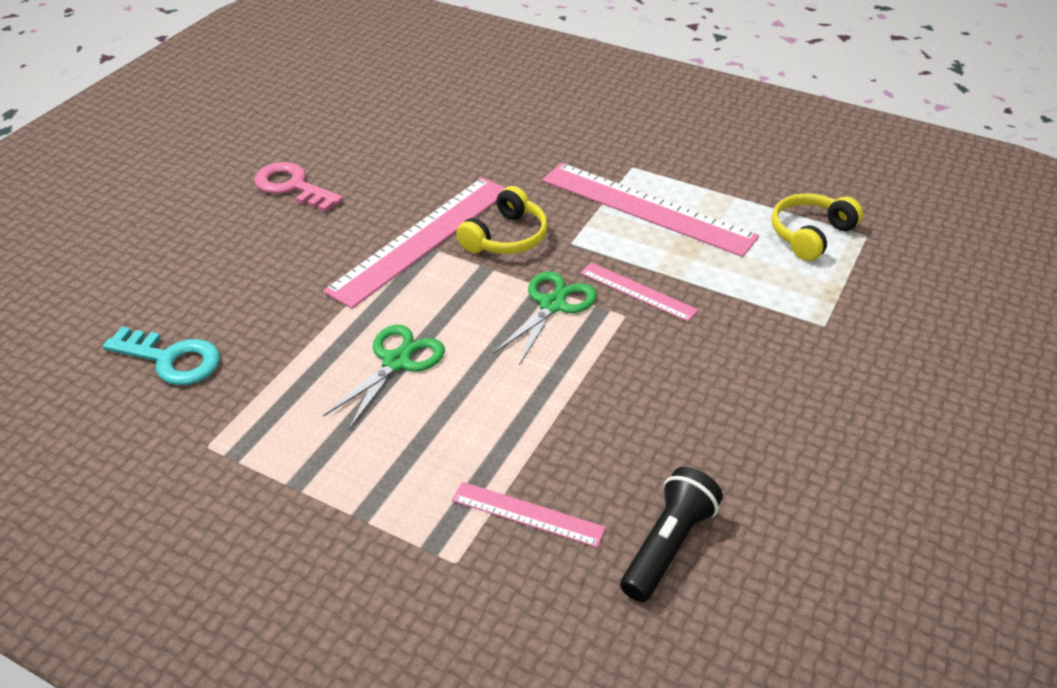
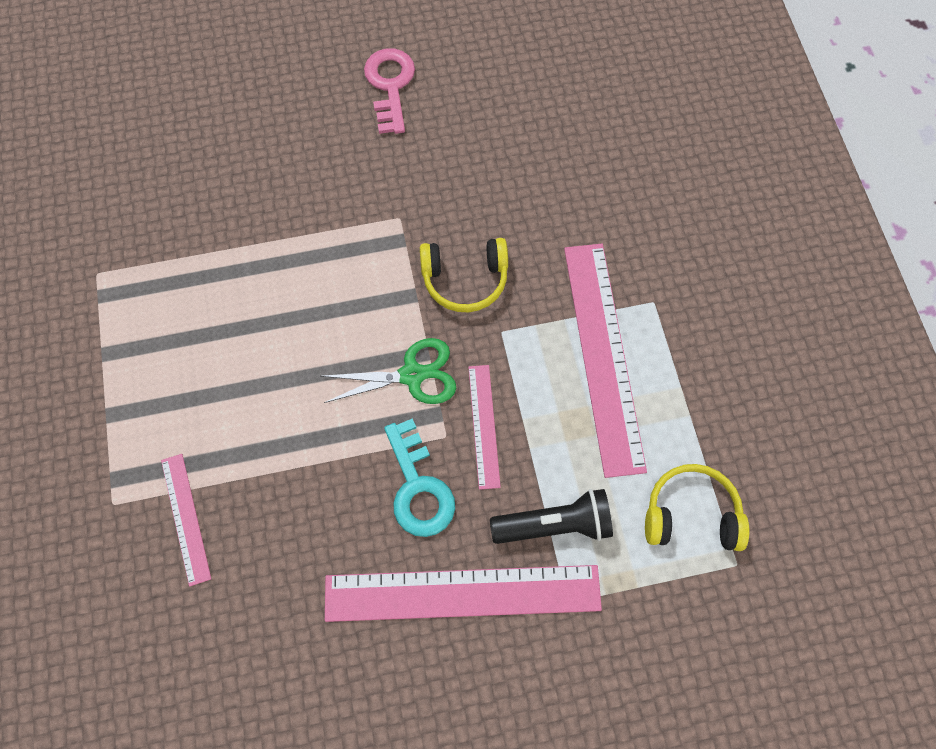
camera: 50 degrees right, 25 degrees up
(171, 359) = (152, 181): turquoise key -> turquoise key (418, 487)
(397, 362) = (262, 319): green scissors -> none
(421, 239) = (408, 223): pink ruler -> pink ruler (462, 592)
(668, 545) = (226, 633): black flashlight -> black flashlight (555, 524)

